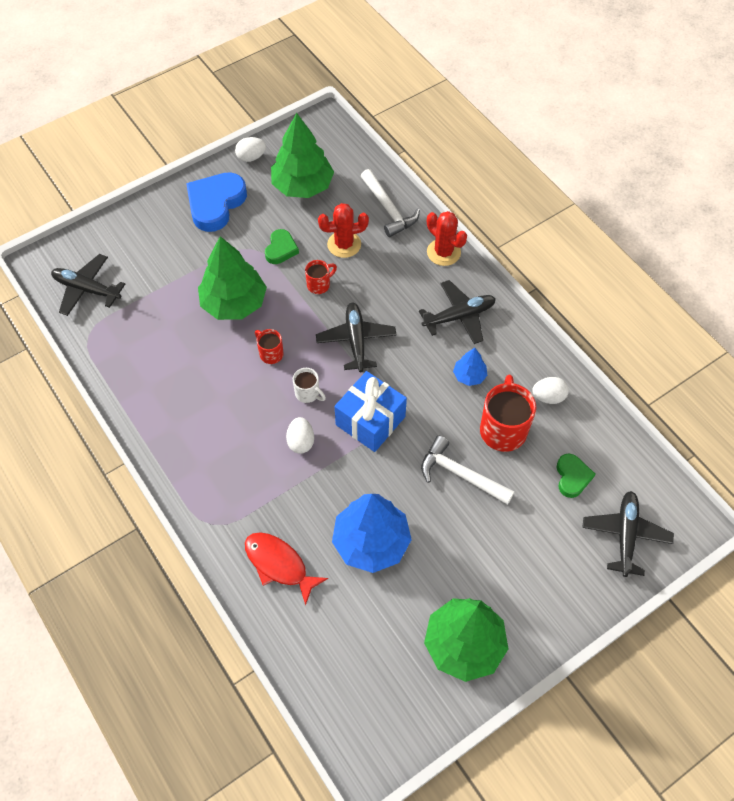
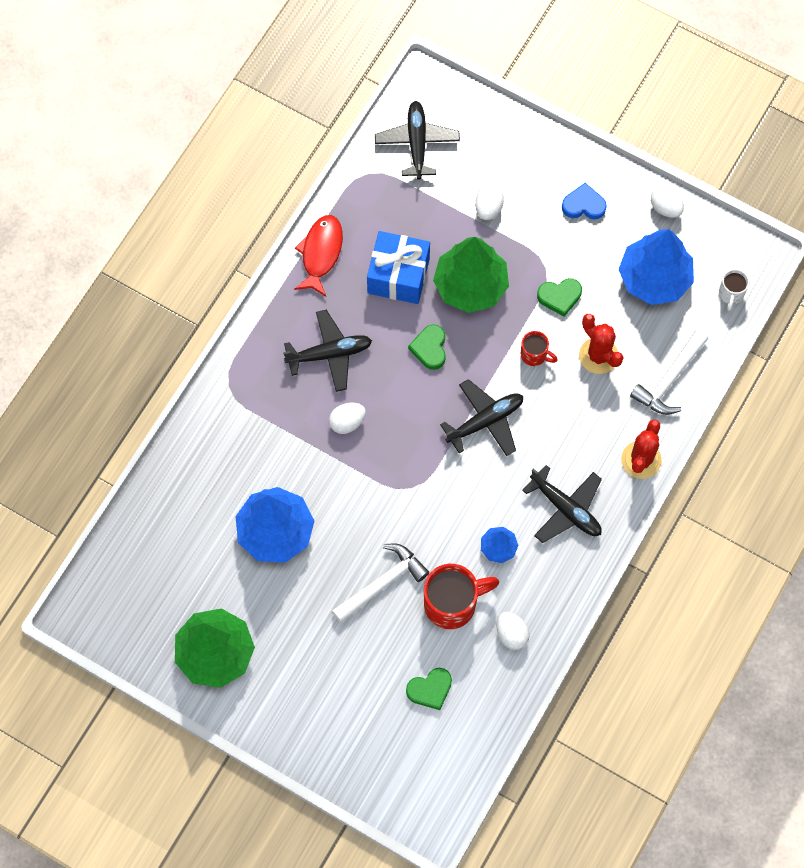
camera: 65 degrees right, 10 degrees up
(177, 265) = (488, 208): none -> white egg
(215, 204) = (583, 205): blue heart -> blue heart, size x0.55
(270, 353) = (429, 348): red mug -> green heart
(279, 564) = (217, 462): red fish -> red fish (321, 253)
(302, 186) = (654, 278): green tree -> blue tree
(308, 393) = (402, 404): white mug -> white mug (731, 294)
(370, 420) = (400, 475): blue gift -> blue gift (398, 275)
(460, 474) = (382, 583): white hammer -> white hammer turned 45 degrees clockwise
(625, 535) = (390, 761): black plane -> black plane (329, 354)

